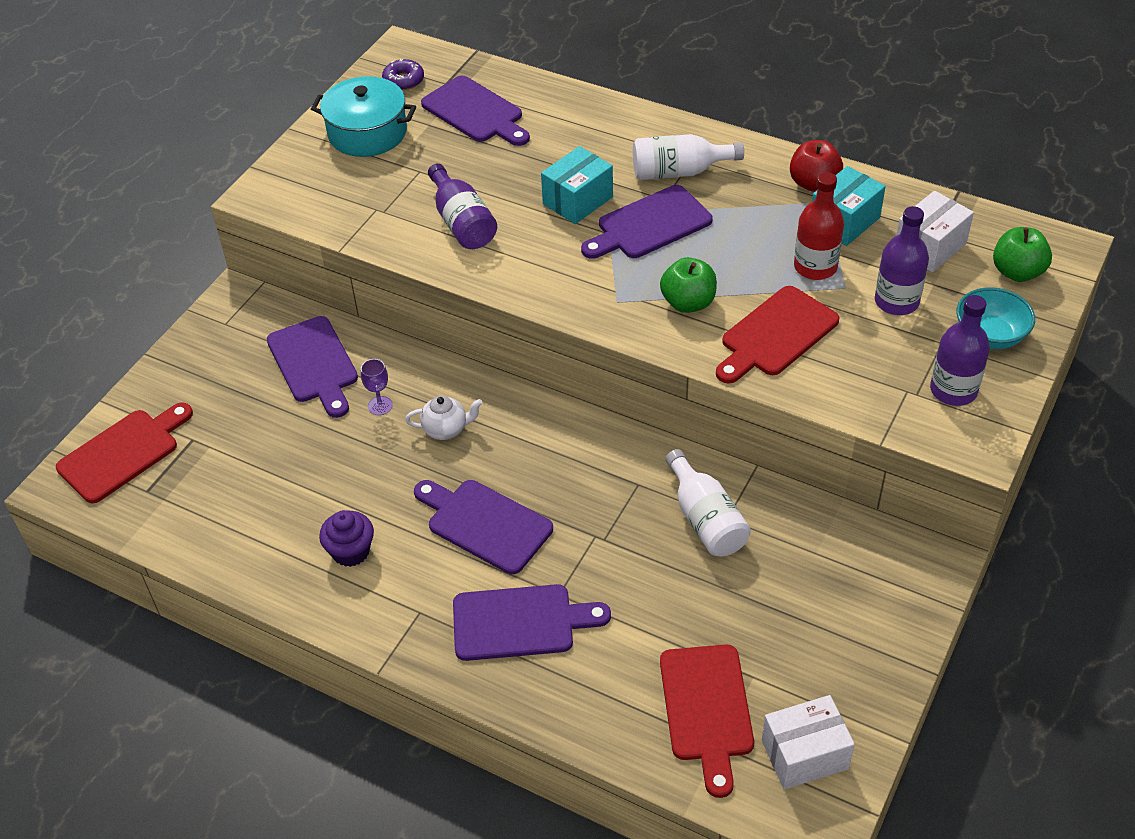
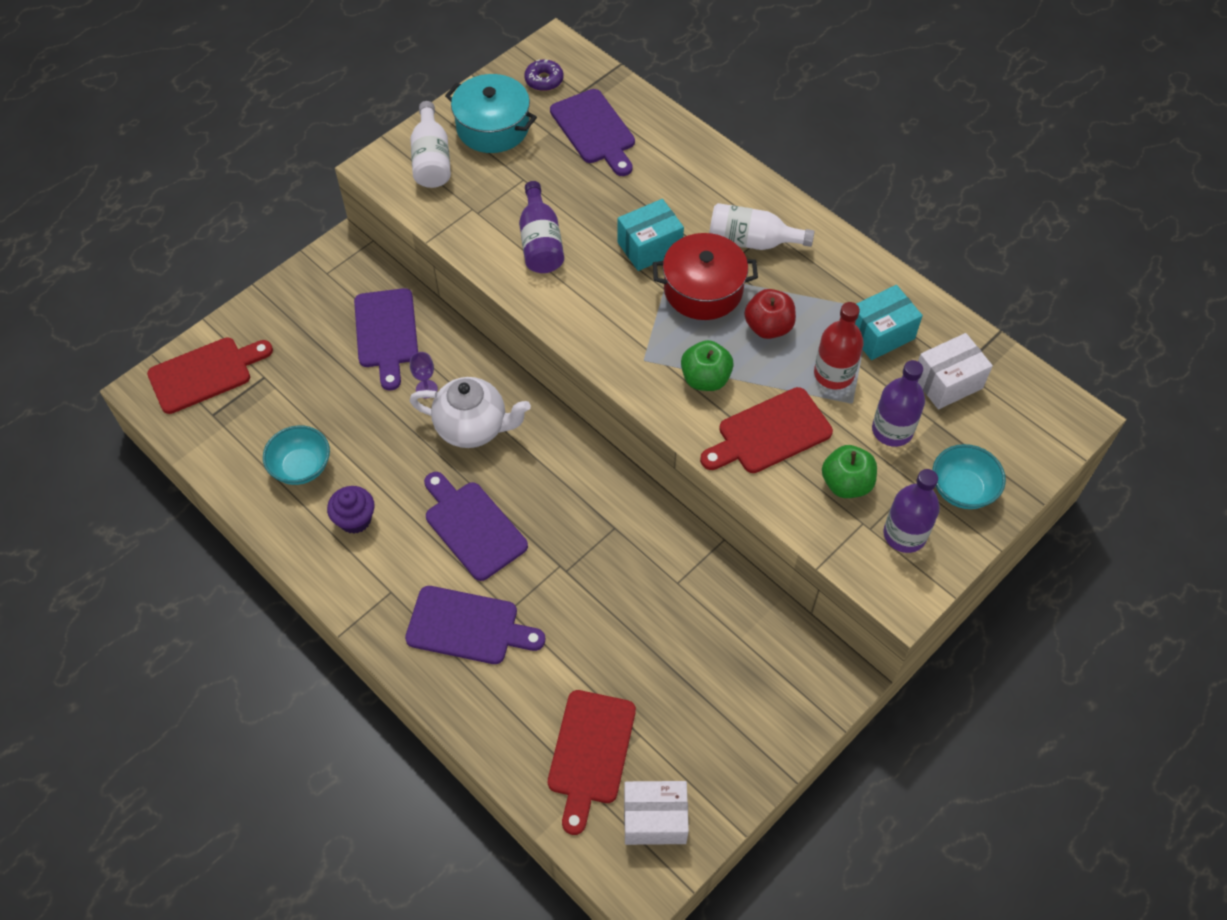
camera: 15 degrees right, 10 degrees up
(269, 516) = (301, 467): none -> turquoise bowl
(446, 429) = (473, 428): white teapot -> white teapot, size x1.79
(649, 225) = (703, 289): purple cutting board -> red pot
(705, 519) = (658, 578): white bottle -> white bottle (431, 159)
(813, 183) = (869, 286): red apple -> red apple (768, 327)
(1017, 272) = (1017, 431): green apple -> green apple (846, 483)

